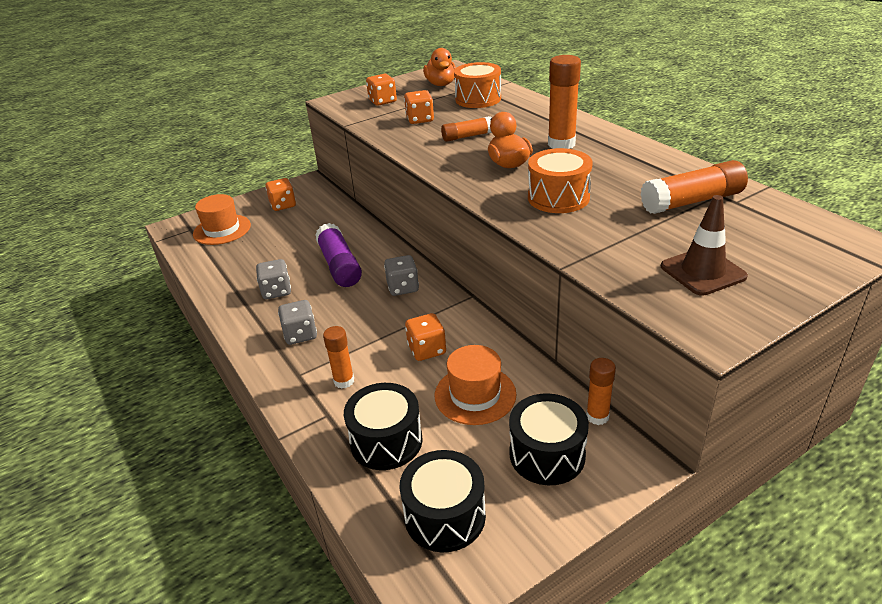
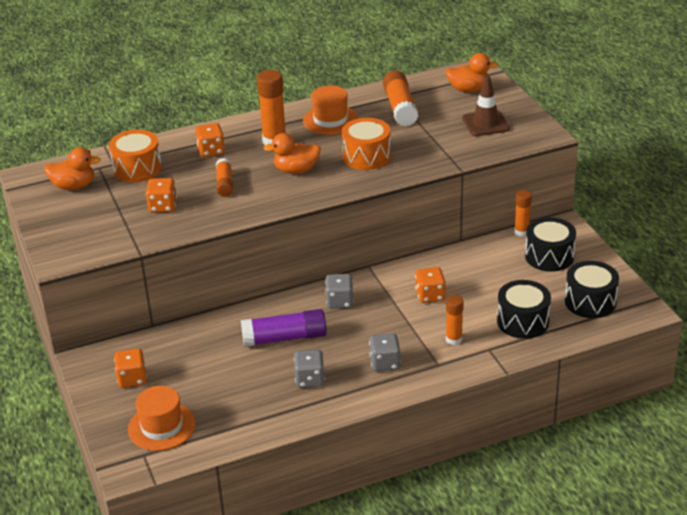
camera: 80 degrees left, 0 degrees up
(382, 101) = (91, 226): orange dice -> orange dice (211, 151)
(475, 395) = (487, 278): orange hat -> orange hat (330, 120)
(792, 245) = (468, 89): none -> orange duck

